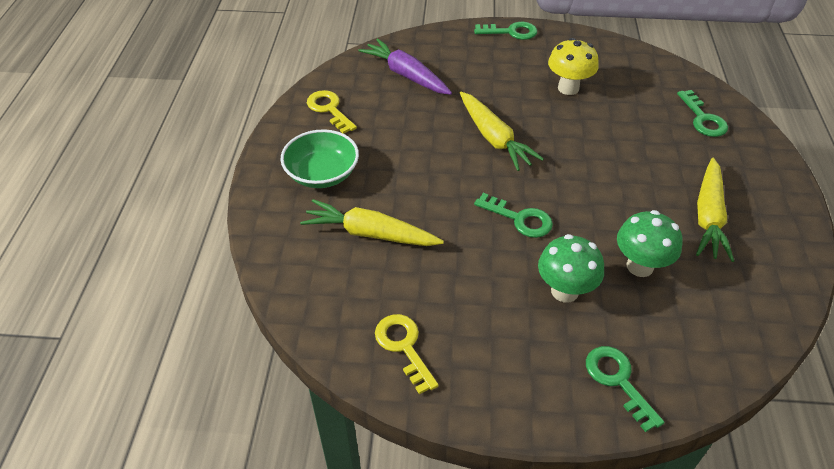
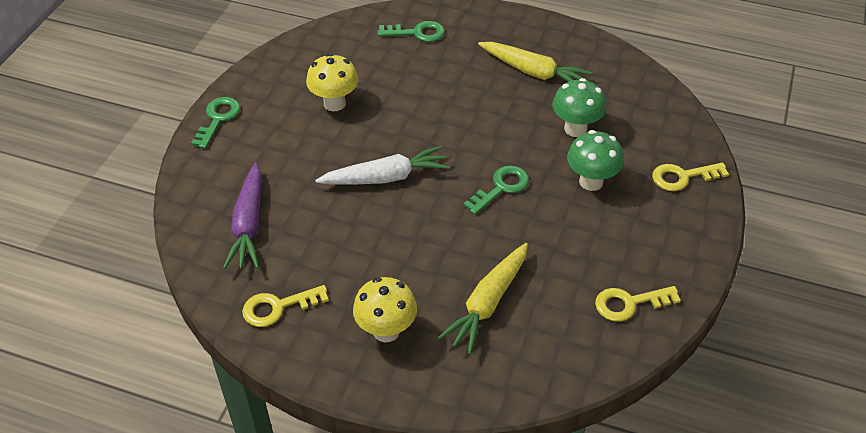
camera: 75 degrees left, 0 degrees up
(322, 174) = (386, 331): green bowl -> yellow mushroom
(406, 75) = (249, 225): purple carrot -> purple carrot turned 60 degrees counterclockwise
(494, 138) = (386, 177): yellow carrot -> white carrot
(618, 381) = (682, 177): green key -> yellow key

